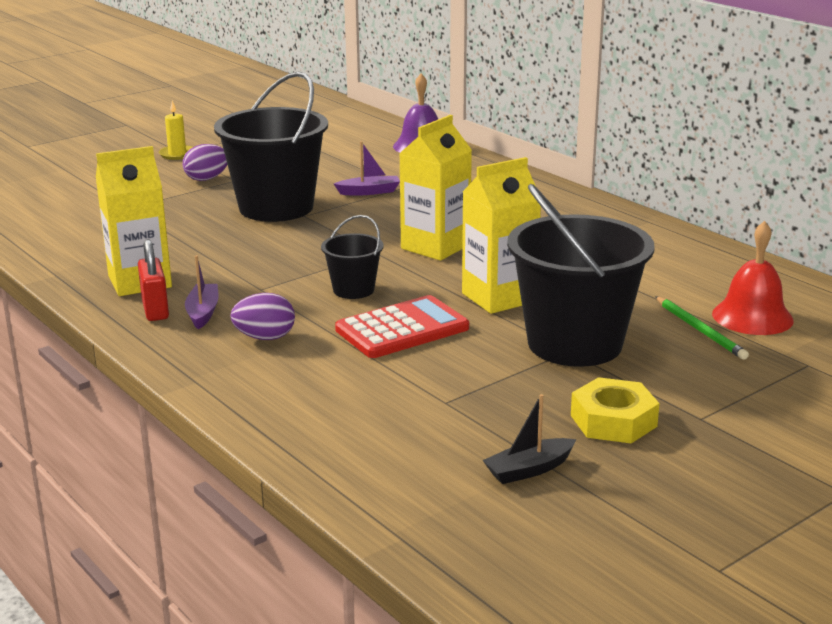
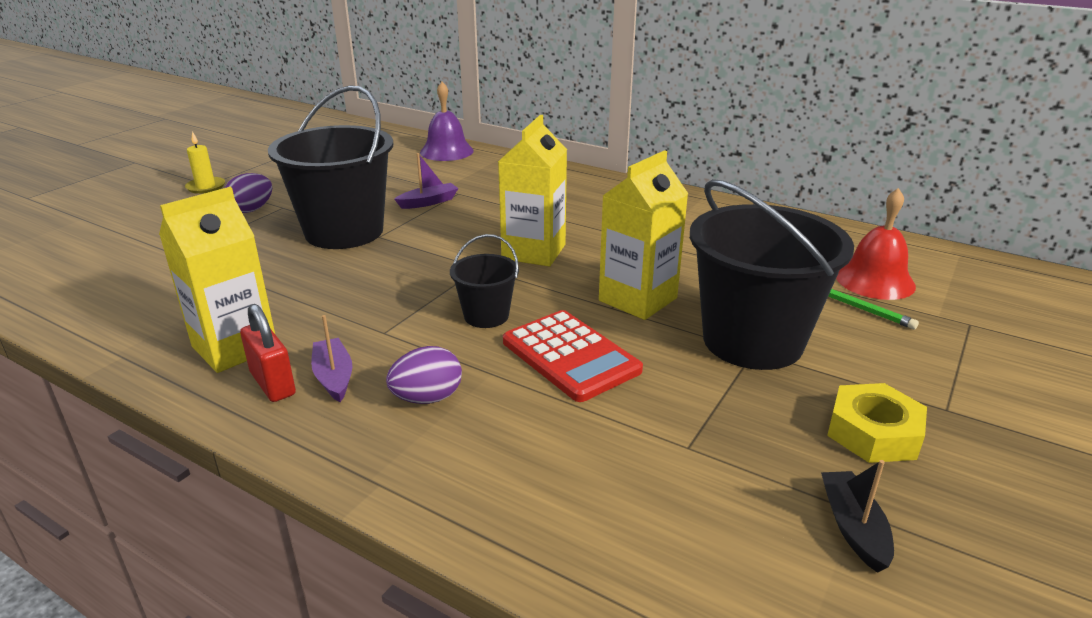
camera: 20 degrees left, 5 degrees up
(402, 329) = (570, 356): red calculator -> red calculator turned 105 degrees clockwise
(529, 470) = (853, 527): black boat -> black boat turned 135 degrees clockwise

